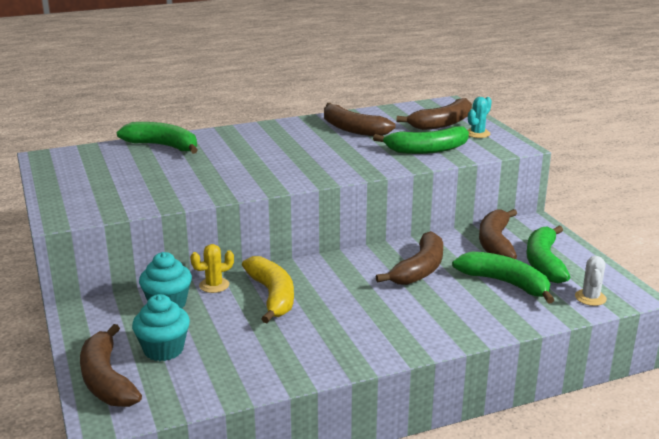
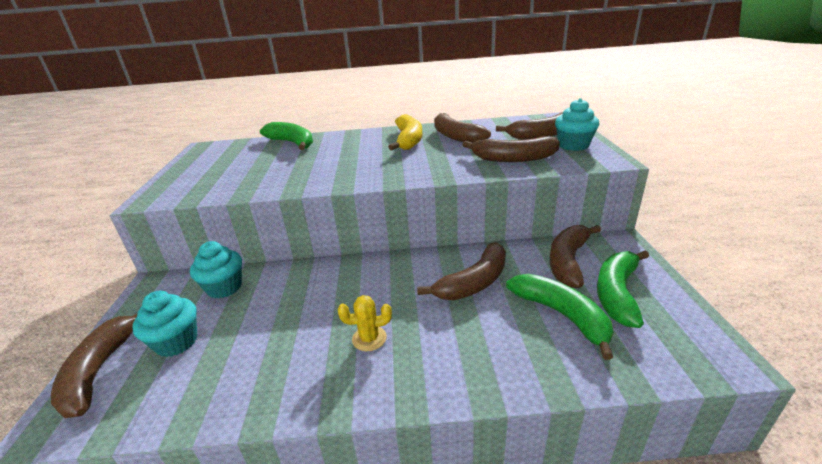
camera: 20 degrees right, 5 degrees up
(214, 285) = (276, 273): yellow cactus -> yellow cactus (369, 338)
(272, 296) = (316, 293): yellow banana -> yellow banana (408, 140)
(427, 150) = (513, 158): green banana -> brown banana
(477, 133) = (573, 145): turquoise cactus -> turquoise cupcake
(590, 298) = (667, 356): white cactus -> none

